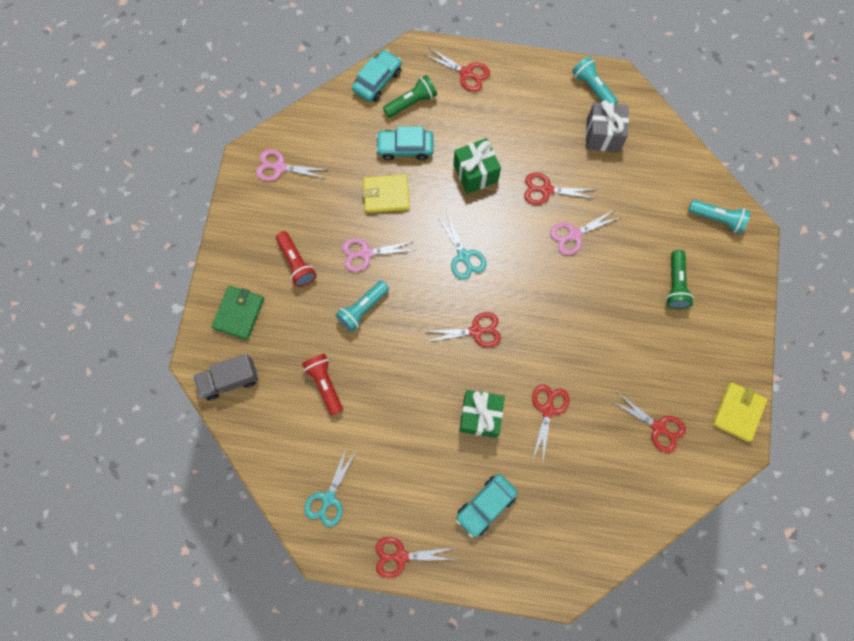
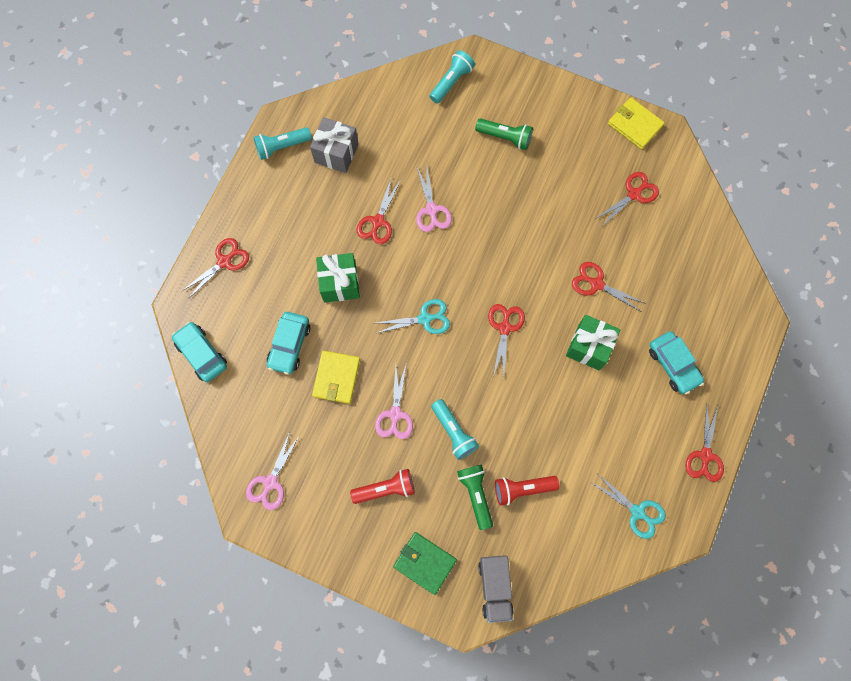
camera: 75 degrees left, 0 degrees up
(411, 102) = (239, 325): green flashlight -> green flashlight (476, 494)

